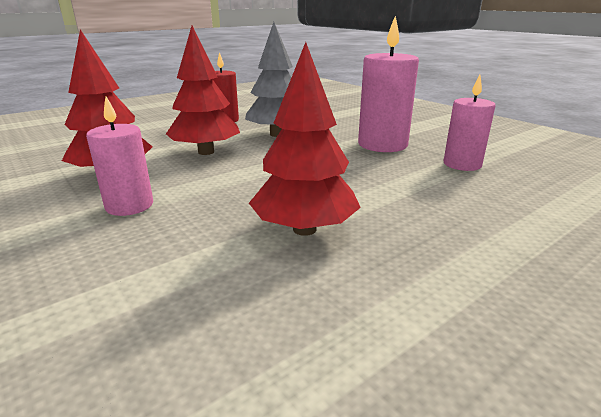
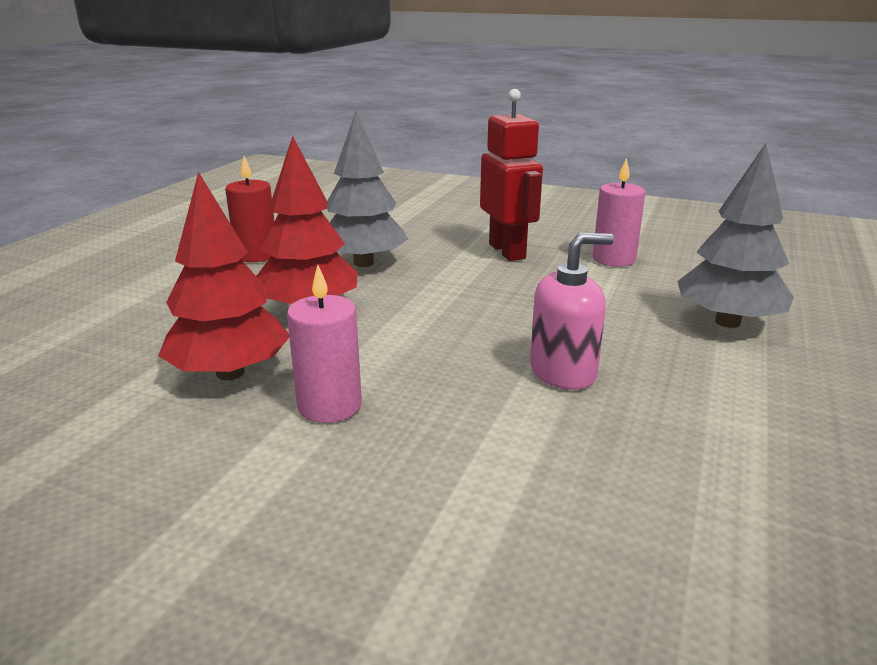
camera: 30 degrees left, 0 degrees up
(304, 229) = (563, 372): red tree -> pink soap dispenser
(382, 144) = (507, 251): pink candle -> red robot
(508, 232) = (727, 322): none -> grey tree

